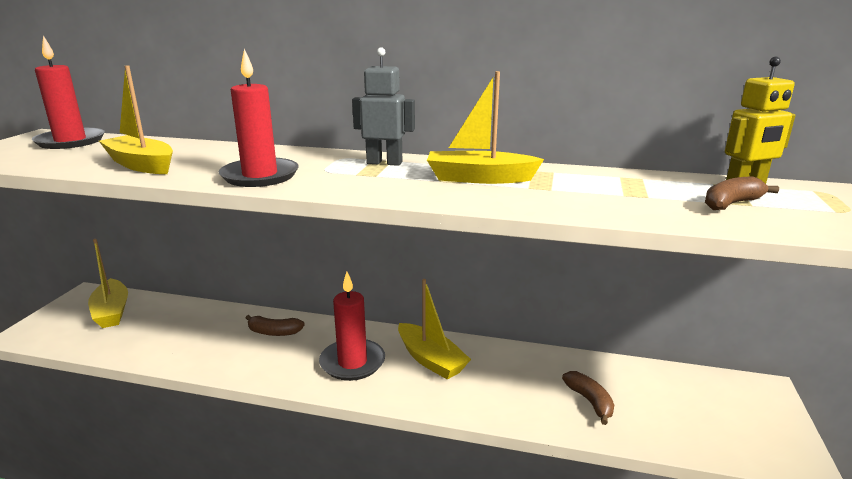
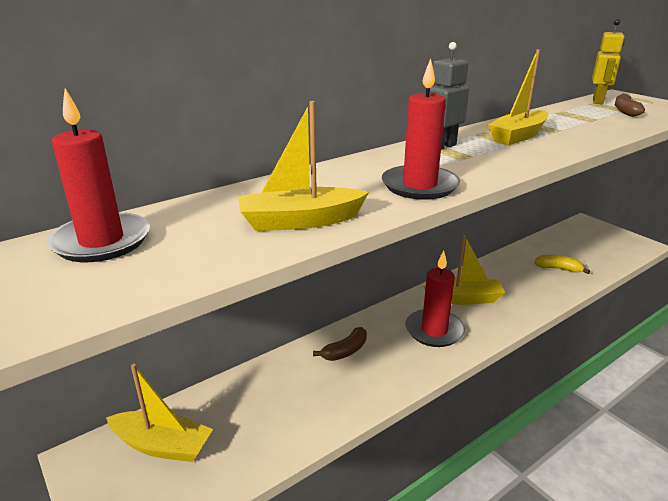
camera: 50 degrees left, 5 degrees up
(589, 401) = (558, 269): brown banana -> yellow banana

